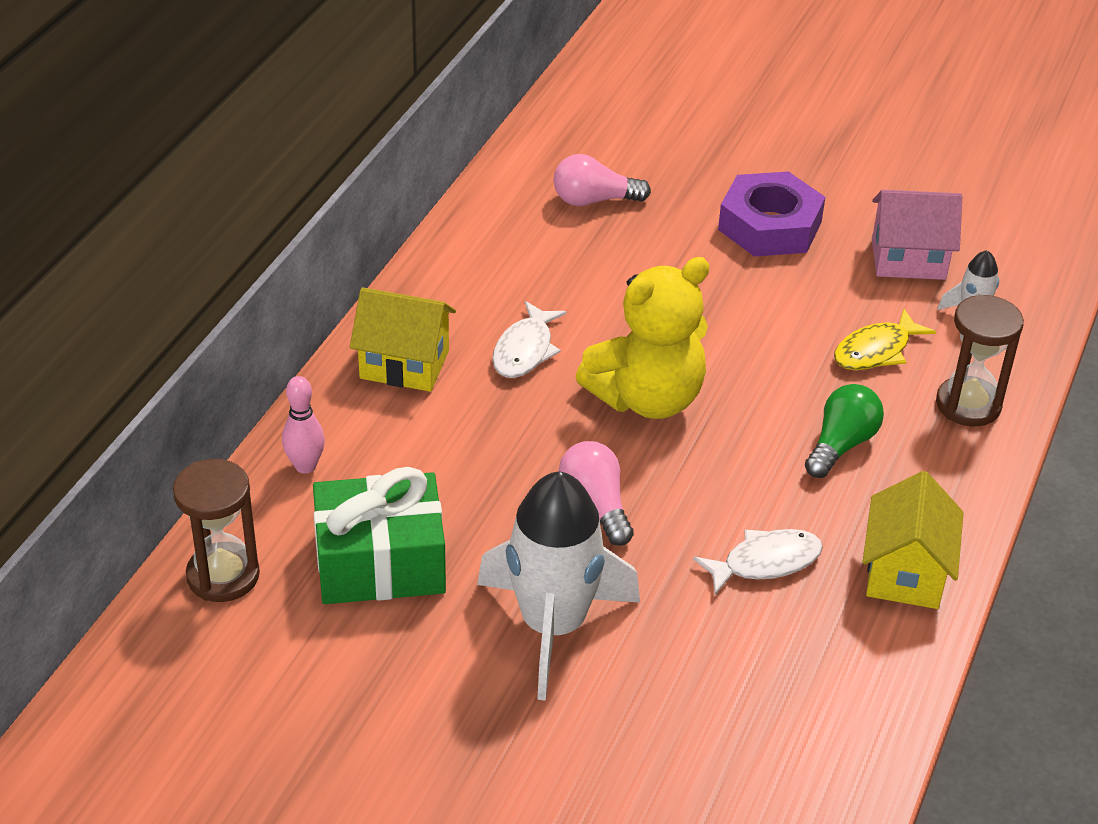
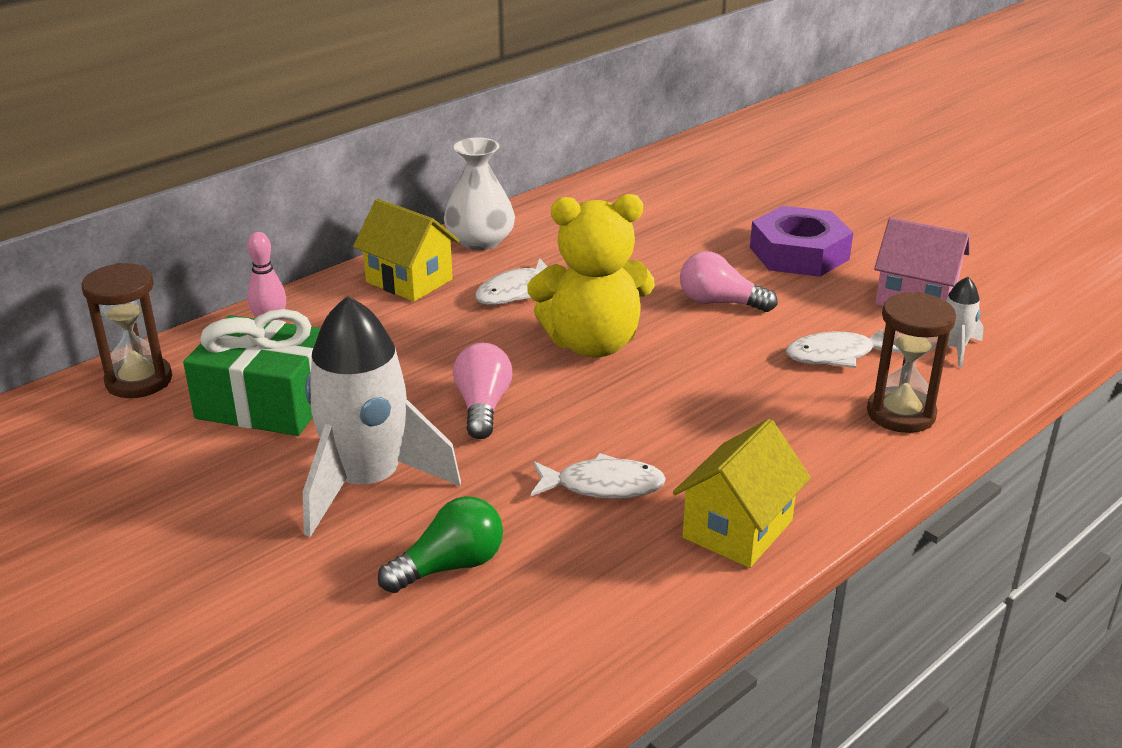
camera: 25 degrees right, 10 degrees down
(439, 289) = (480, 241): none -> white vase
(594, 200) = (656, 211): pink light bulb -> pink light bulb (720, 303)
(841, 445) = (748, 415): green light bulb -> green light bulb (449, 566)
(876, 350) = (835, 355): yellow fish -> white fish

